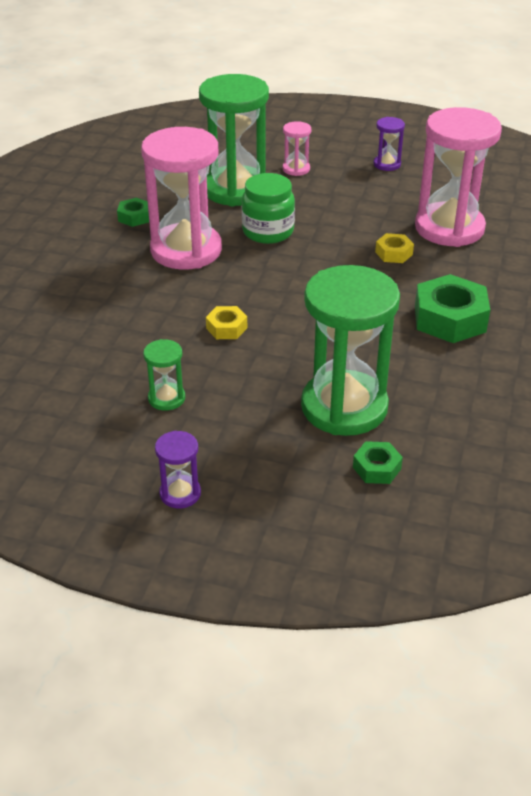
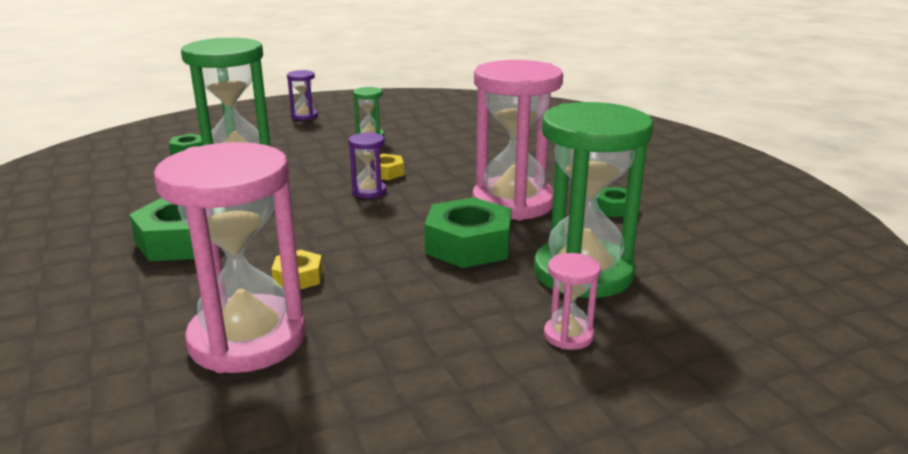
camera: 140 degrees right, 15 degrees down
(268, 231) = (468, 245): green jar -> green nut
(387, 164) = (453, 416): purple hourglass -> purple hourglass (369, 191)

